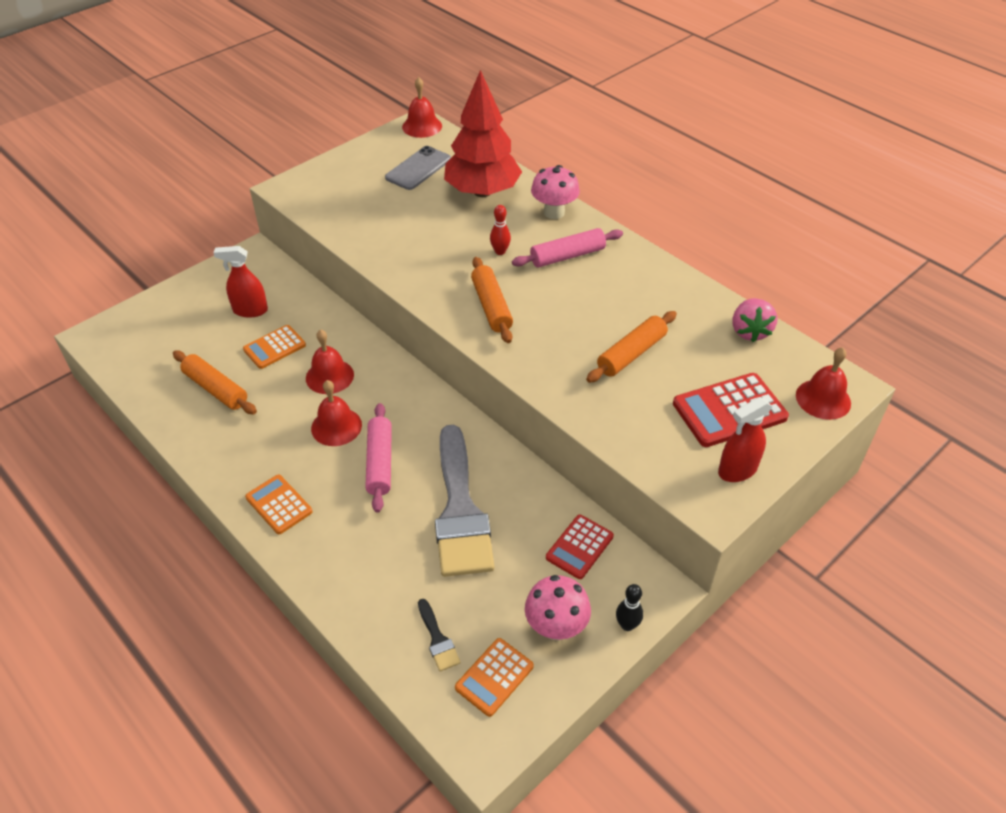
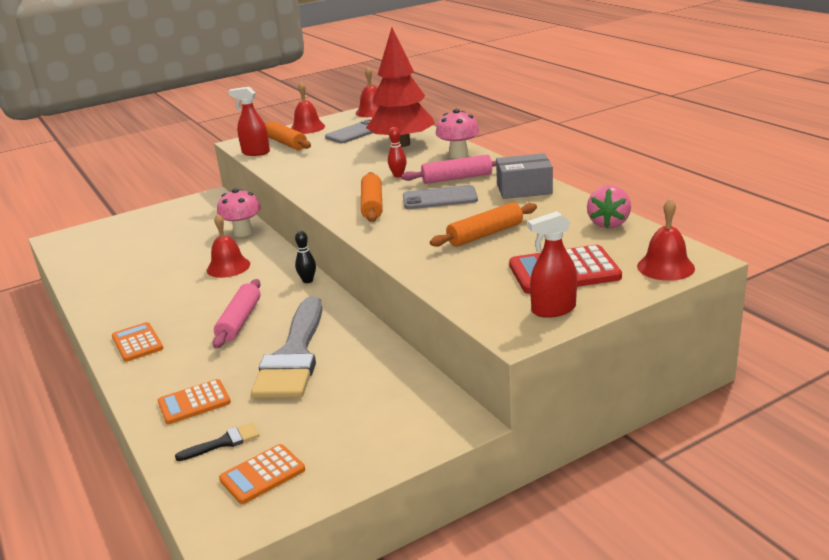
camera: 15 degrees right, 20 degrees down
(216, 389) = (131, 271): orange rolling pin -> orange rolling pin (286, 143)
(250, 310) = (187, 228): red spray bottle -> red spray bottle (255, 152)
(274, 347) = (193, 249): orange calculator -> orange calculator (194, 402)
(336, 426) = (215, 297): red bell -> red bell (307, 128)
(437, 639) = (224, 442): black brush -> black brush turned 105 degrees counterclockwise
(556, 627) = (342, 443): pink mushroom -> pink mushroom (243, 232)
(561, 293) = (439, 198): none -> grey phone
(579, 547) = (394, 387): red calculator -> none
(627, 625) = (415, 447): black bowling pin -> black bowling pin (308, 280)
(646, 275) = (524, 189): none -> grey box

